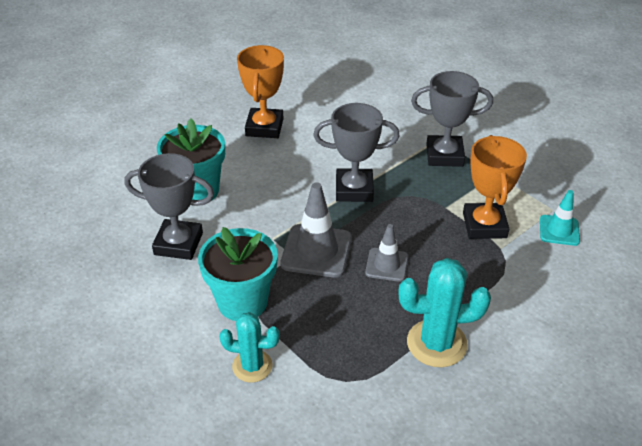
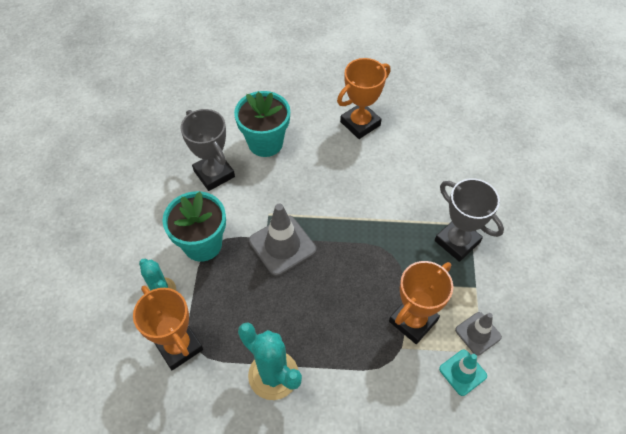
camera: 45 degrees right, 15 degrees up
(328, 392) = (178, 346): none -> orange trophy
(354, 189) = (359, 219): grey trophy -> none
(387, 265) = (312, 293): grey traffic cone -> grey traffic cone (478, 333)

